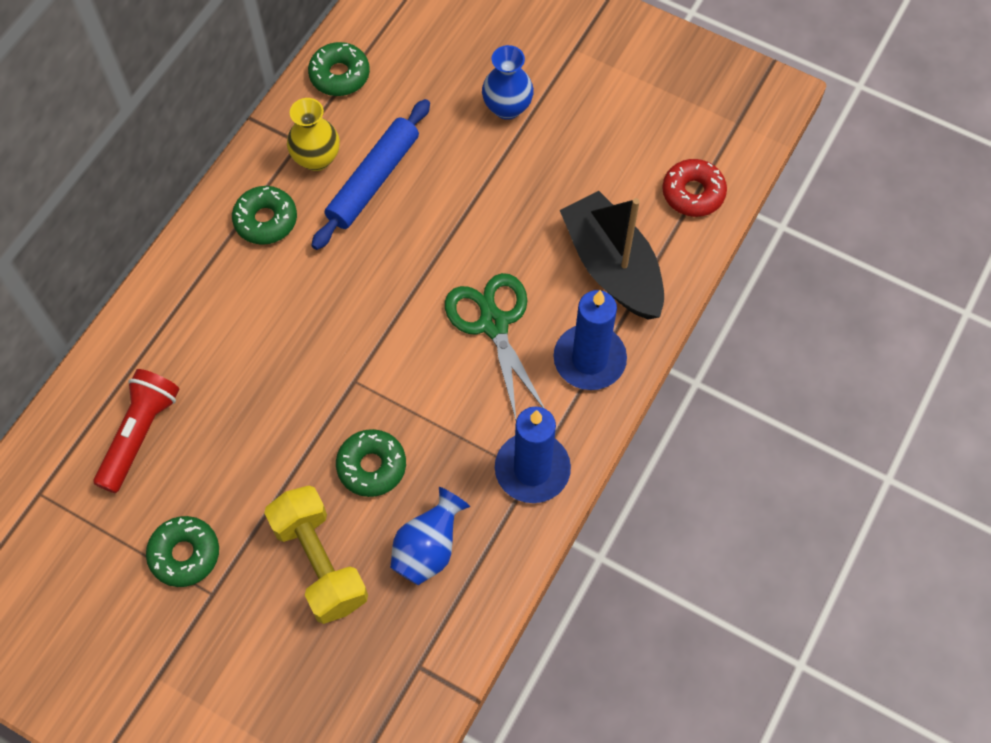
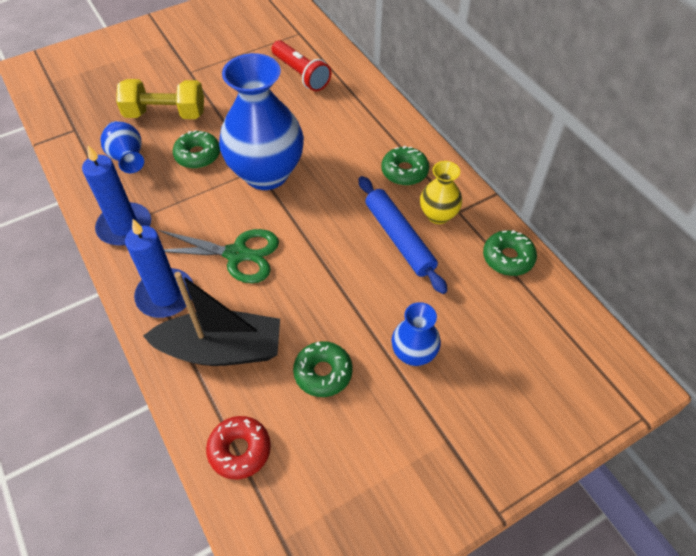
camera: 120 degrees right, 10 degrees down
(185, 554) = (219, 69): green donut -> green donut (323, 373)
(356, 366) = (266, 173): none -> blue vase

